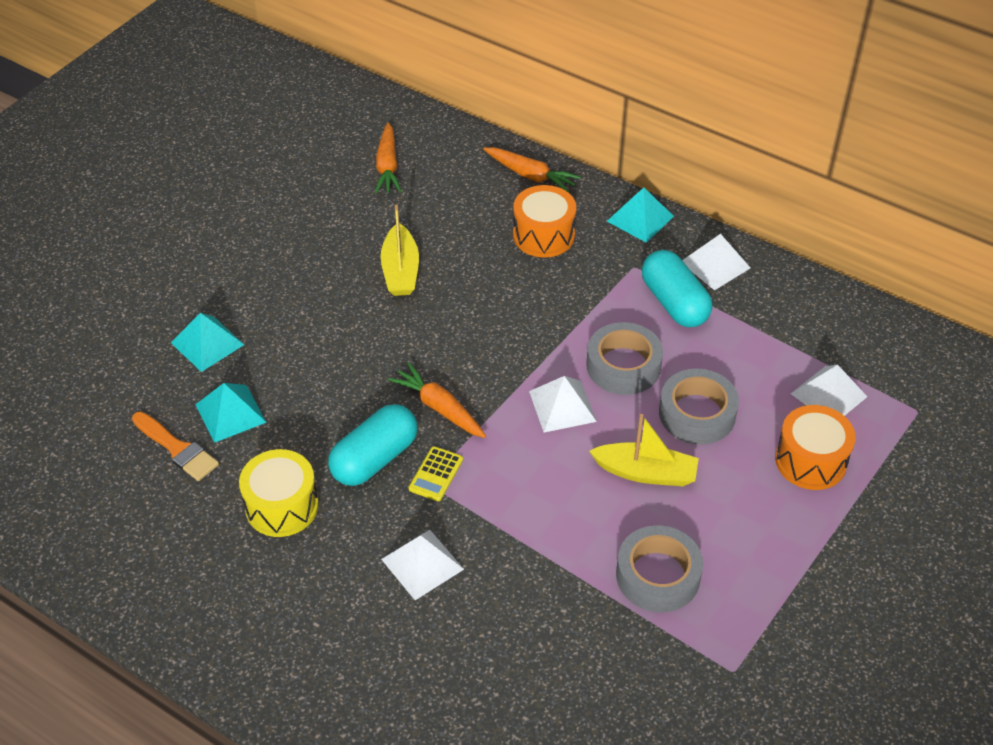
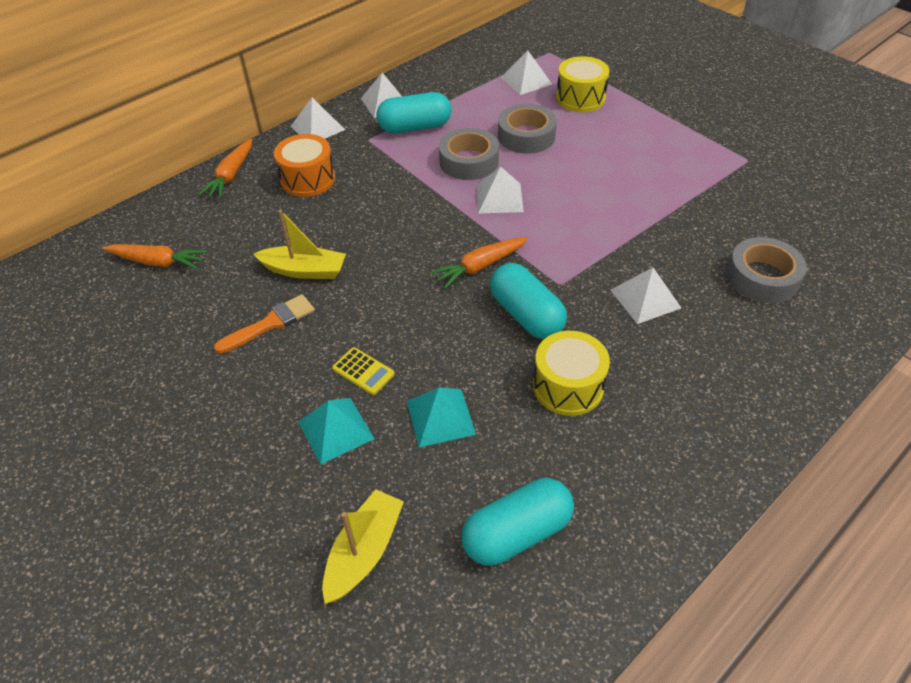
camera: 75 degrees left, 0 degrees up
(112, 488) = (517, 533): none -> turquoise capsule
(177, 448) = (475, 468): orange brush -> orange brush (270, 323)
(436, 474) = (552, 278): yellow calculator -> yellow calculator (363, 371)
(530, 175) = (231, 175): orange carrot -> orange carrot turned 150 degrees clockwise
(640, 218) = (317, 128): turquoise pyramid -> white pyramid
(646, 472) = (575, 168): yellow boat -> yellow boat (364, 551)
(658, 575) = (668, 178): grey tape -> grey tape (762, 277)
(810, 461) = (580, 98): orange drum -> yellow drum

